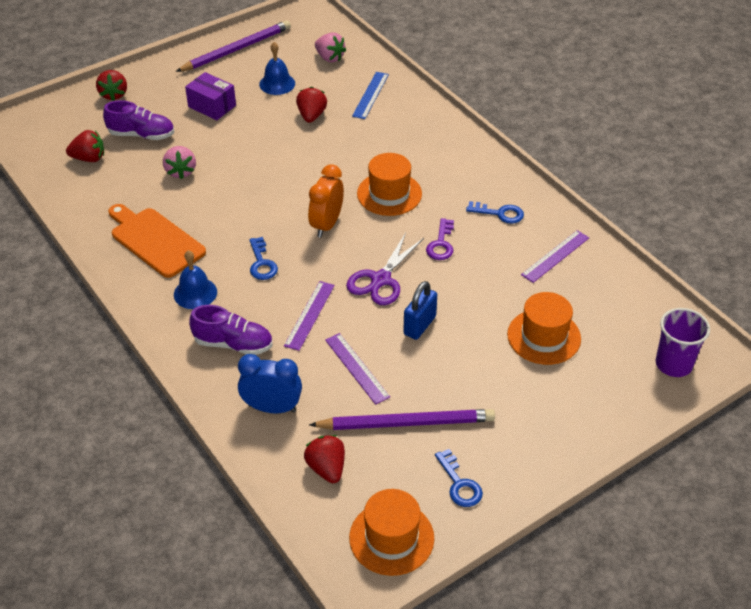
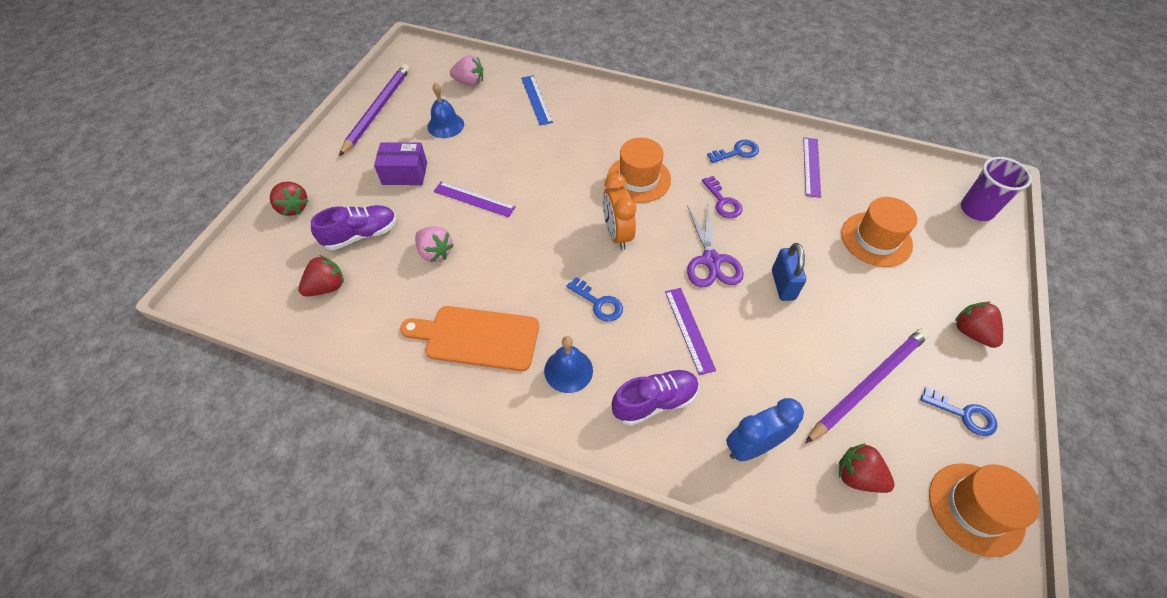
camera: 35 degrees left, 10 degrees up
(311, 116) = (505, 140): red strawberry -> red strawberry (971, 332)
(357, 368) = (778, 357): purple ruler -> purple ruler (474, 199)

